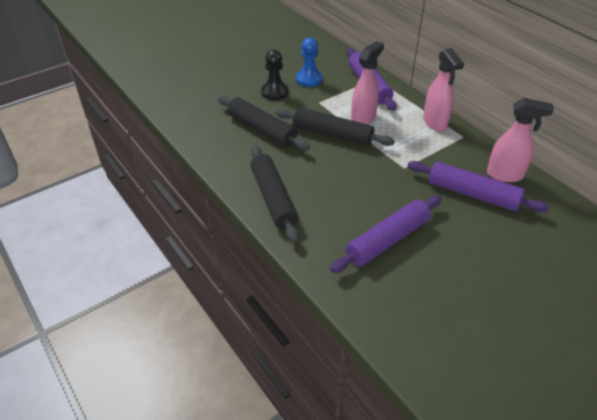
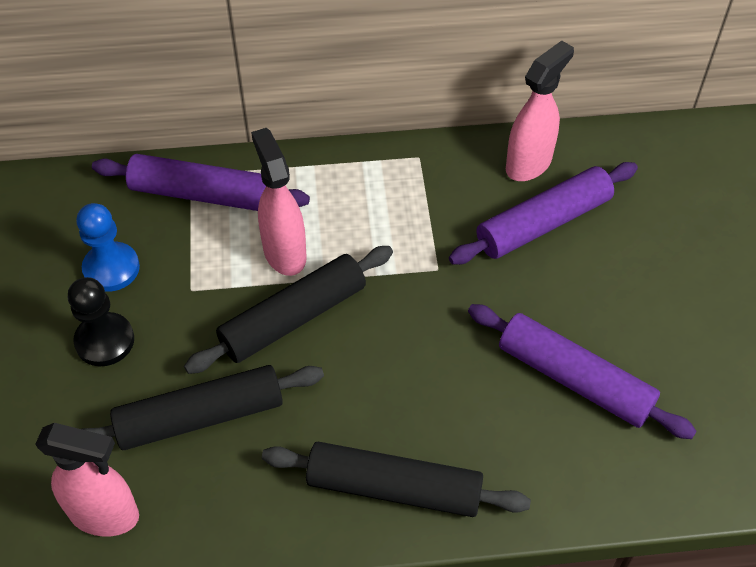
camera: 60 degrees left, 10 degrees up
(387, 240) = (574, 379): purple rolling pin -> purple rolling pin turned 45 degrees counterclockwise
(435, 123) = (363, 169): pink spray bottle -> pink spray bottle (105, 515)

